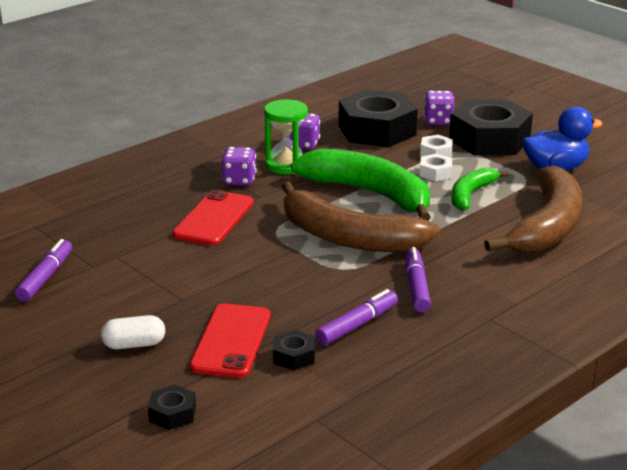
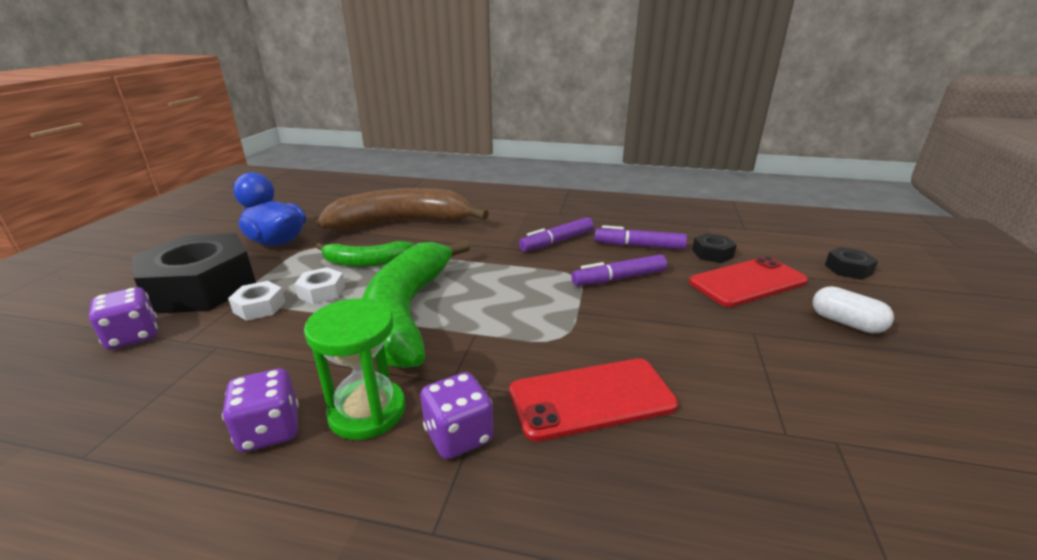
camera: 125 degrees left, 0 degrees up
(46, 277) = (932, 472): purple marker -> purple marker (619, 278)
(348, 237) = (519, 291): brown banana -> none
(377, 130) = (182, 376): black nut -> none

